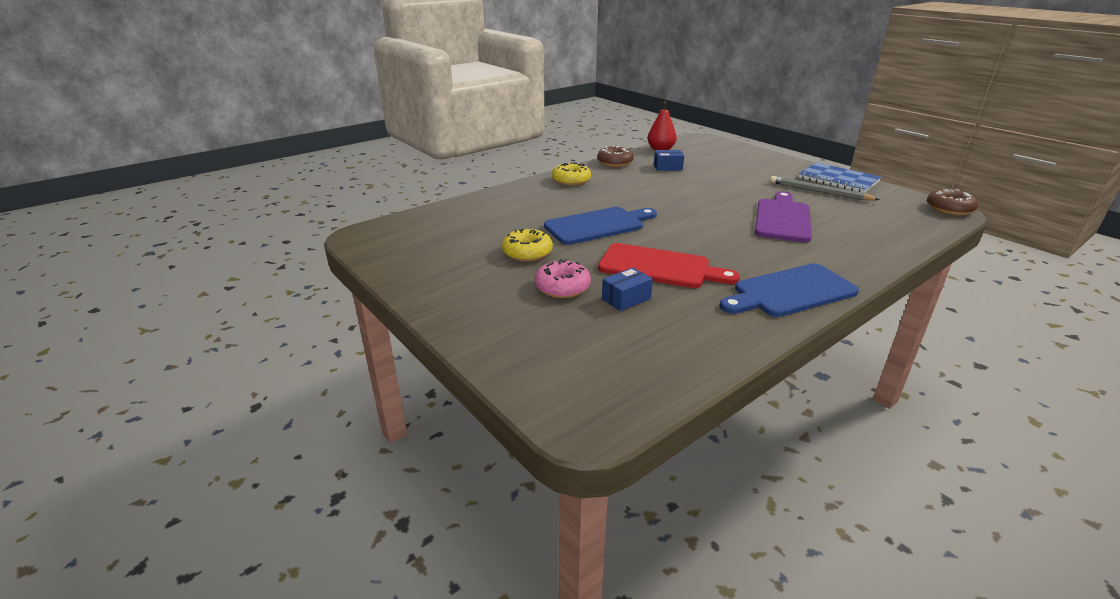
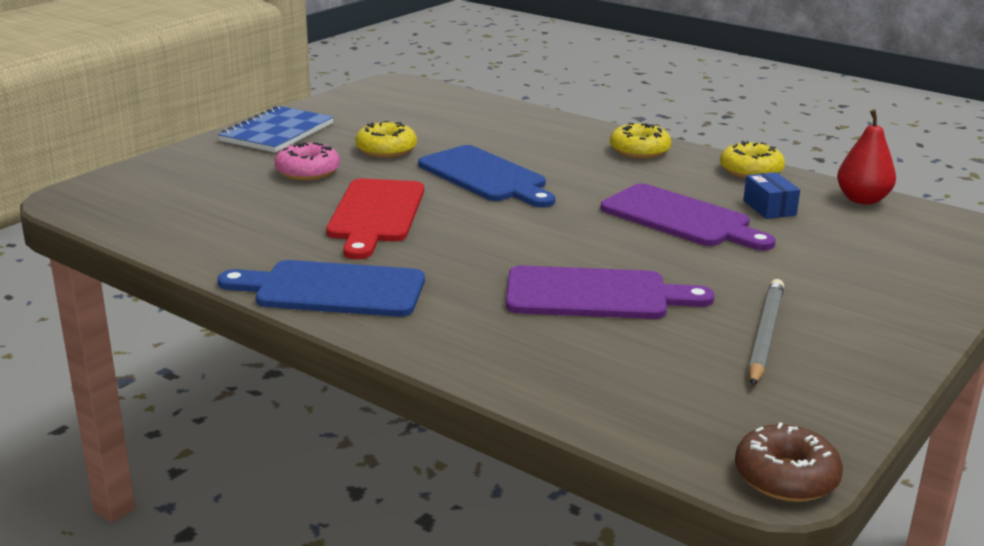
camera: 75 degrees right, 5 degrees down
(615, 163) = (751, 171): brown donut -> yellow donut
(626, 299) = (289, 201): blue box -> none
(679, 186) = (680, 218): none -> purple cutting board
(790, 292) = (332, 289): blue cutting board -> blue cutting board turned 45 degrees counterclockwise
(838, 180) = (864, 360): blue notebook -> blue notebook (277, 132)

